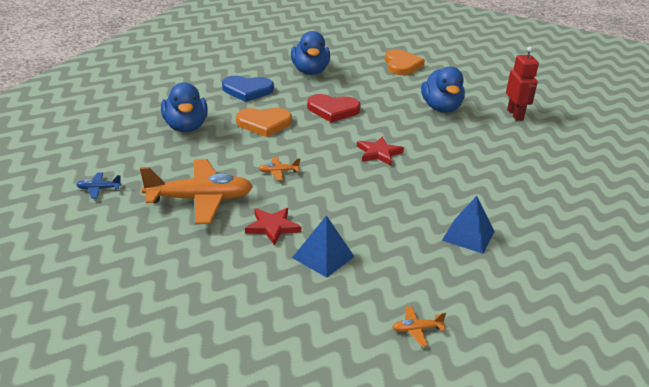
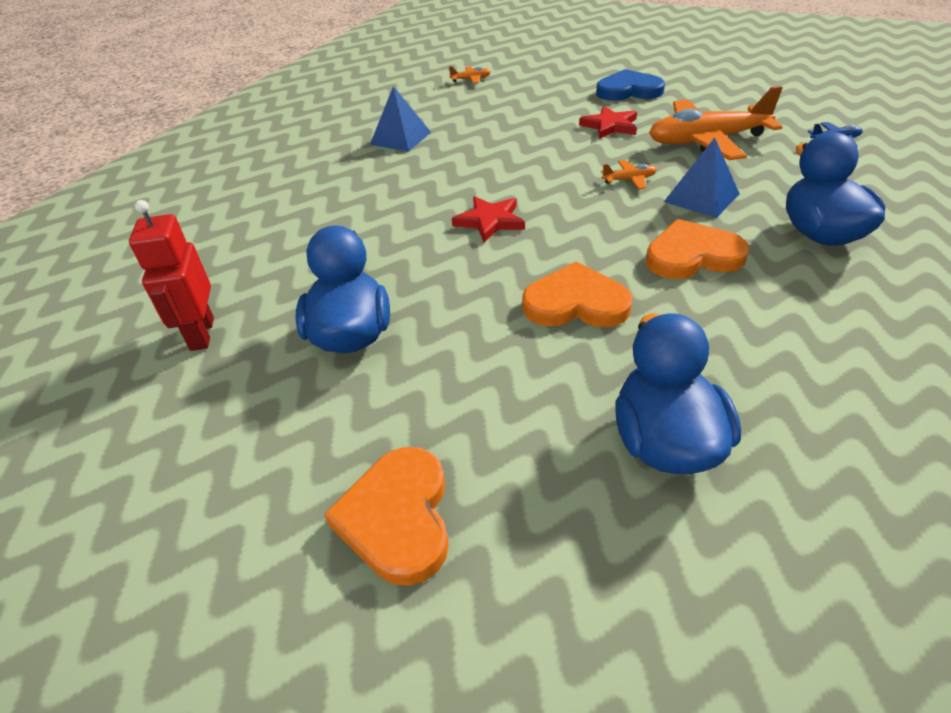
camera: 175 degrees left, 10 degrees up
(247, 90) = (779, 341): blue heart -> blue heart (628, 90)
(323, 257) = (551, 110): blue pyramid -> blue pyramid (701, 197)
(333, 110) = (576, 303): red heart -> orange heart

